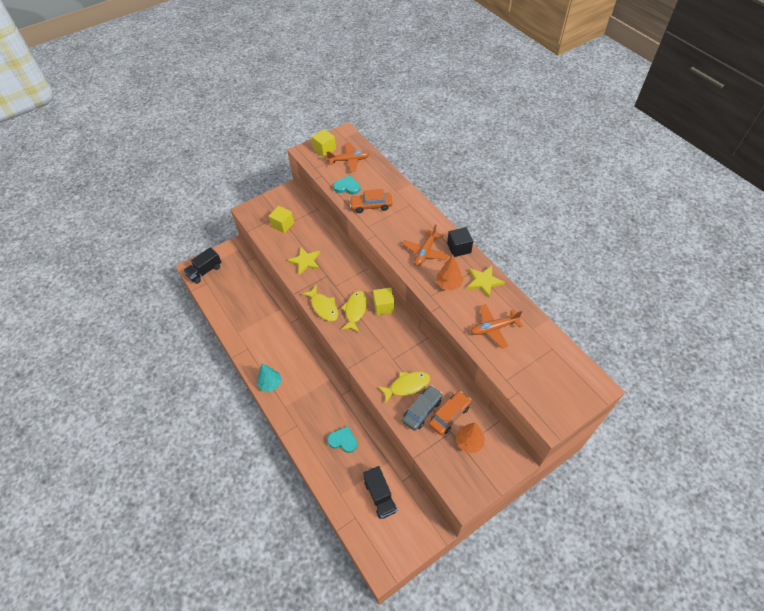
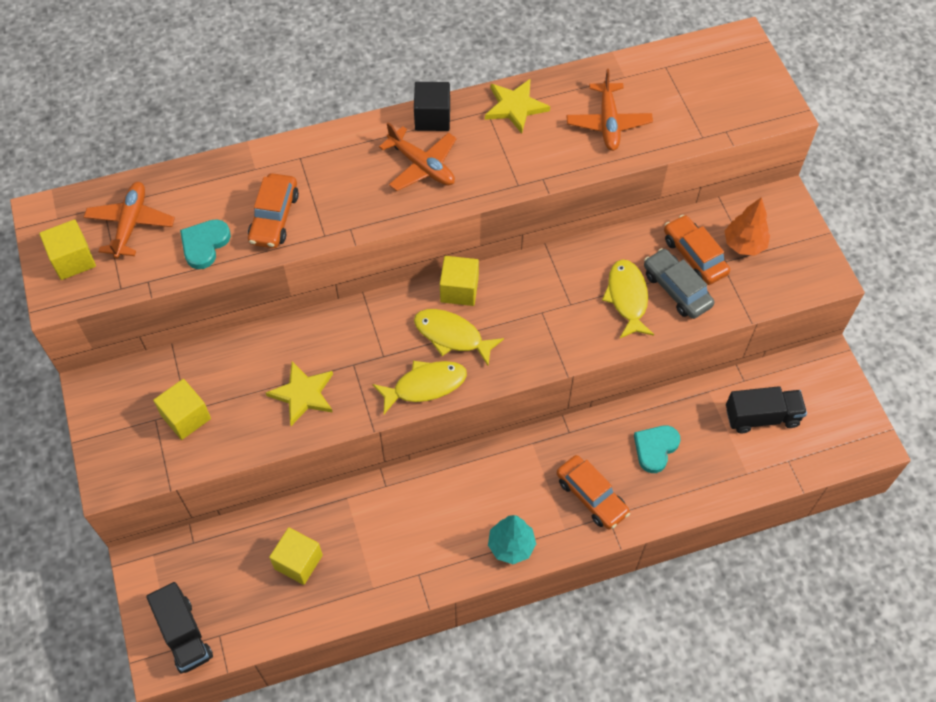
camera: 75 degrees left, 5 degrees up
(245, 300) = (298, 562): none -> yellow cube
(306, 414) = (591, 496): none -> orange car
(448, 284) = (503, 154): orange tree -> none

